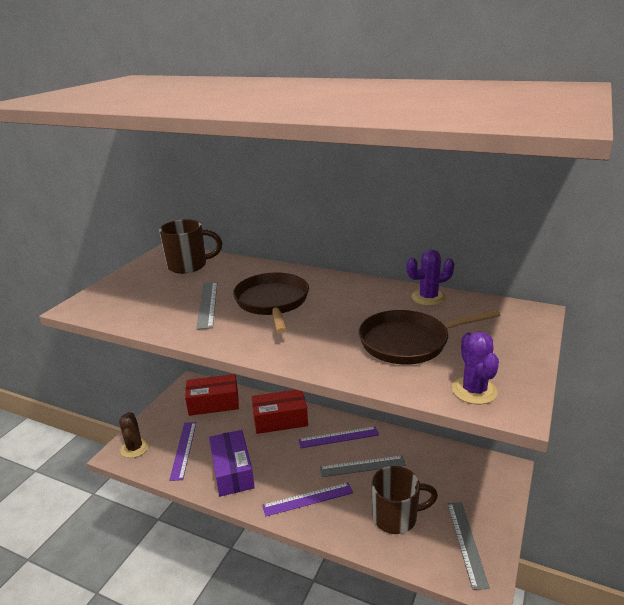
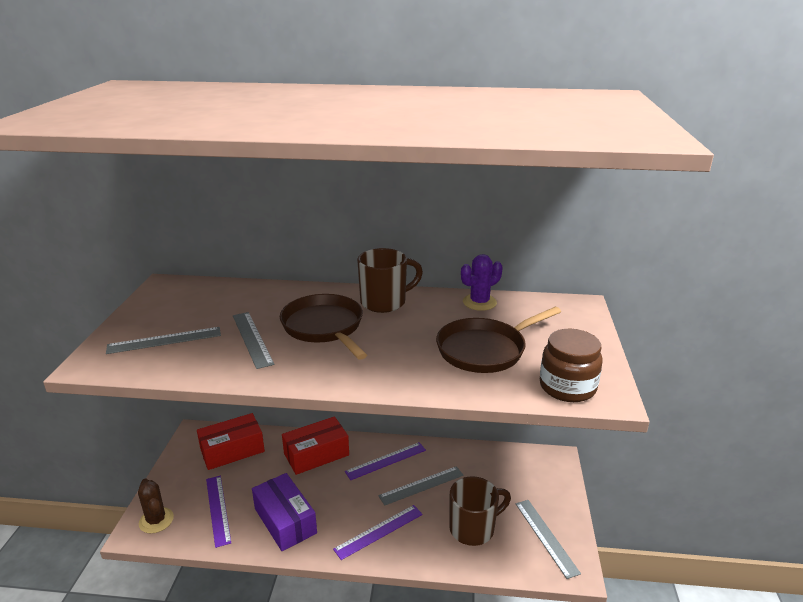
camera: 20 degrees left, 0 degrees up
(140, 296) = (164, 340): none -> grey ruler
(189, 266) = (203, 297): brown mug -> brown mug (385, 302)
(474, 391) = (567, 387): purple cactus -> brown jar

